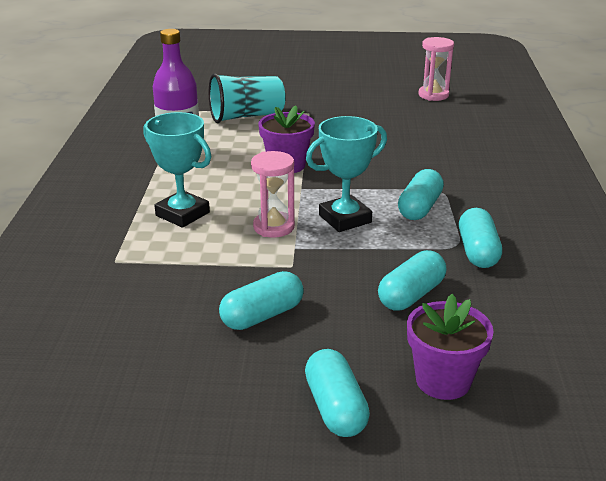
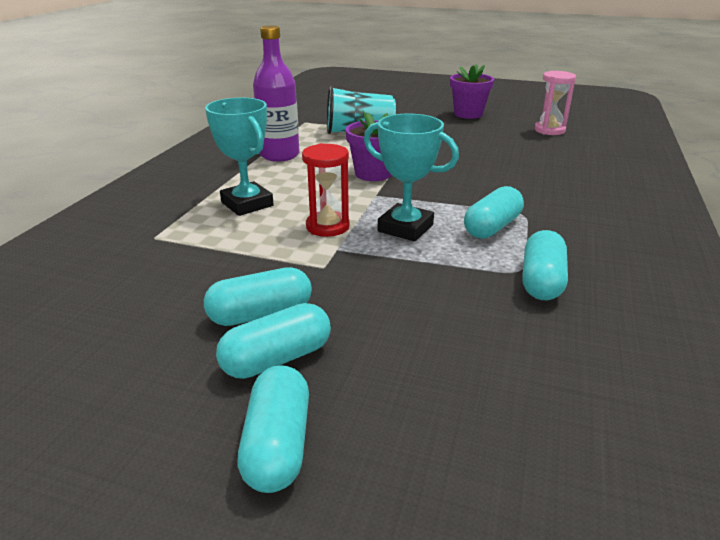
camera: 15 degrees right, 0 degrees up
(274, 227) = (327, 226): pink hourglass -> red hourglass
(345, 219) = (405, 228): turquoise trophy -> turquoise trophy turned 45 degrees clockwise
(411, 295) = (441, 318): turquoise capsule -> turquoise capsule (277, 359)
(443, 381) = (433, 435): purple flower pot -> purple flower pot (468, 114)

